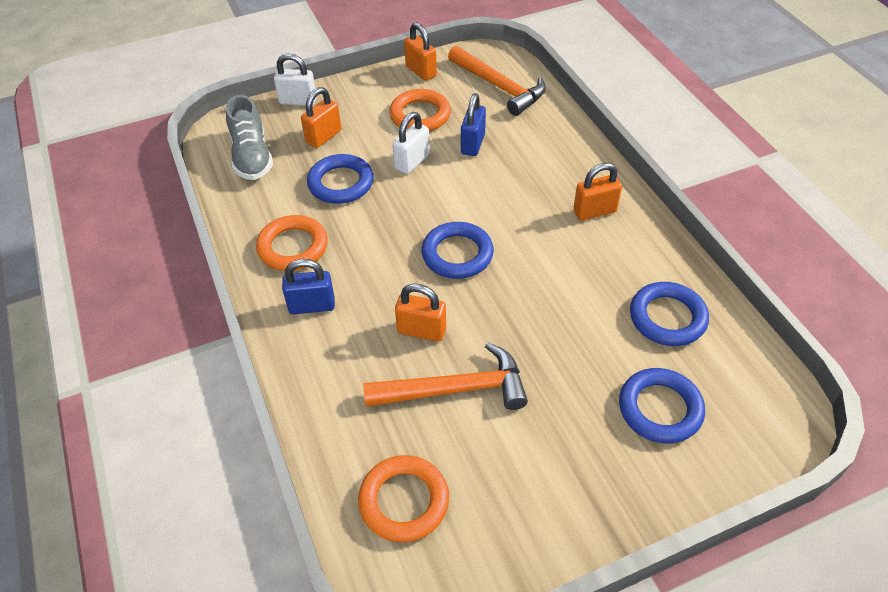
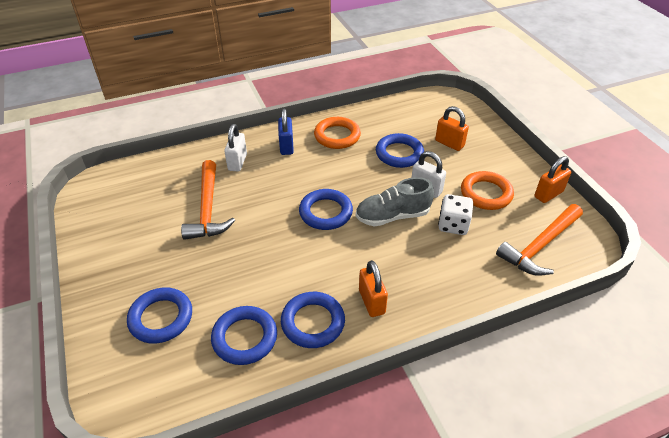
camera: 90 degrees right, 5 degrees down
(252, 157) = (423, 113): grey shoe -> grey shoe (392, 216)
(298, 101) = (489, 129): white padlock -> white padlock (237, 162)
(404, 501) = (139, 187): orange ring -> none
(421, 331) = (258, 194): orange padlock -> none
(473, 144) = (453, 225): blue padlock -> white dice
(632, 259) = (313, 322): none -> blue ring

